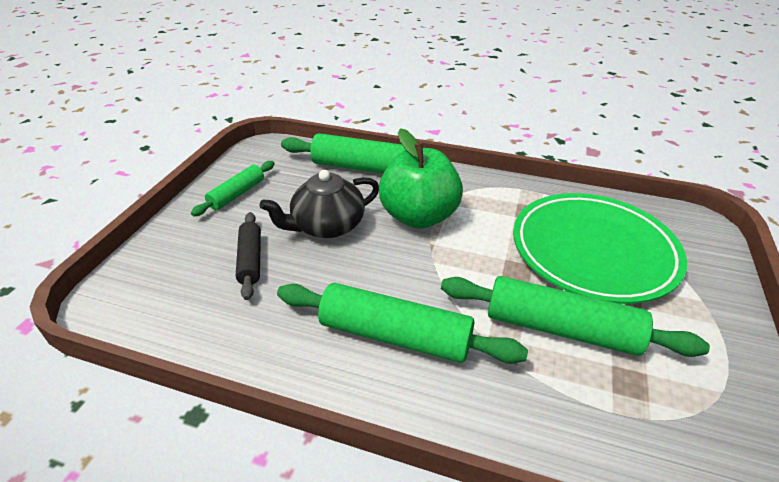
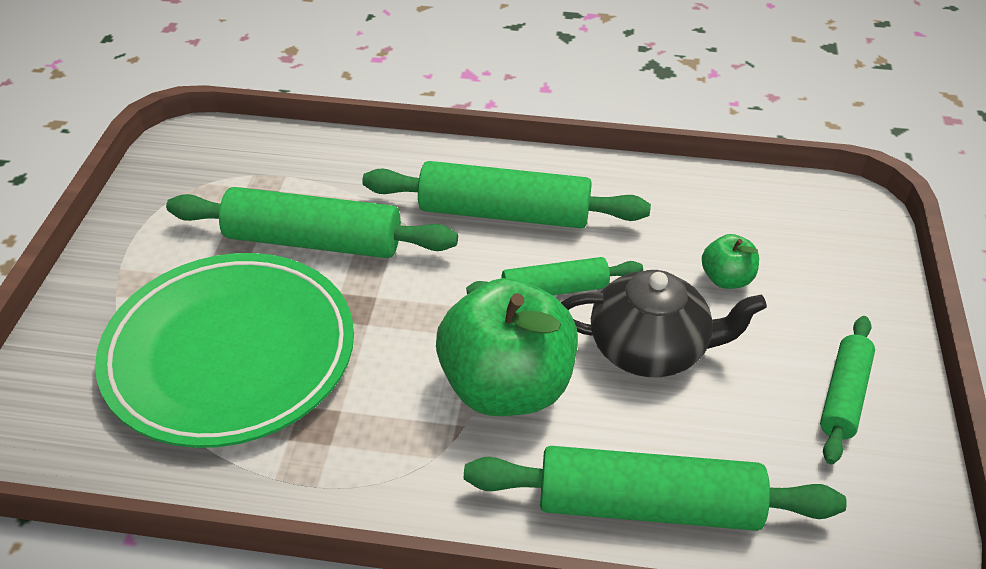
camera: 170 degrees right, 5 degrees up
(250, 260) = (726, 279): black rolling pin -> green apple
(327, 226) = (650, 348): black teapot -> black teapot turned 45 degrees clockwise
(373, 266) = (554, 290): none -> green rolling pin

